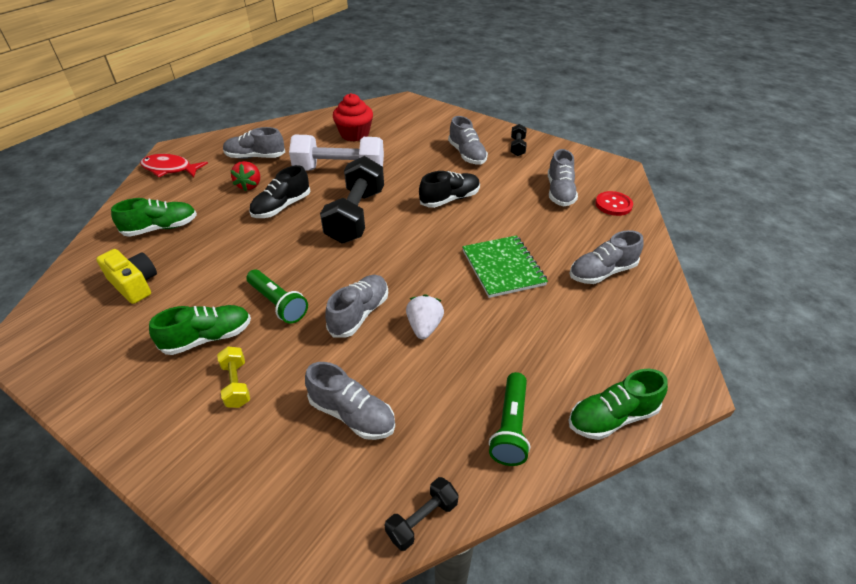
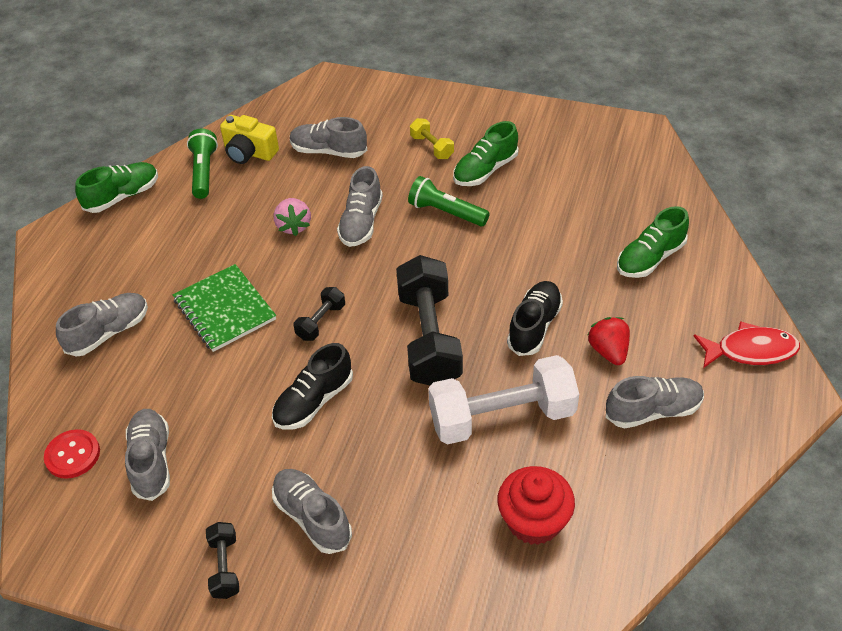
camera: 165 degrees right, 5 degrees up
(135, 284) = (602, 194): yellow camera -> yellow camera (249, 152)
(422, 519) = (257, 114): black dumbbell -> black dumbbell (321, 322)
(424, 327) = (294, 226): white strawberry -> pink strawberry

